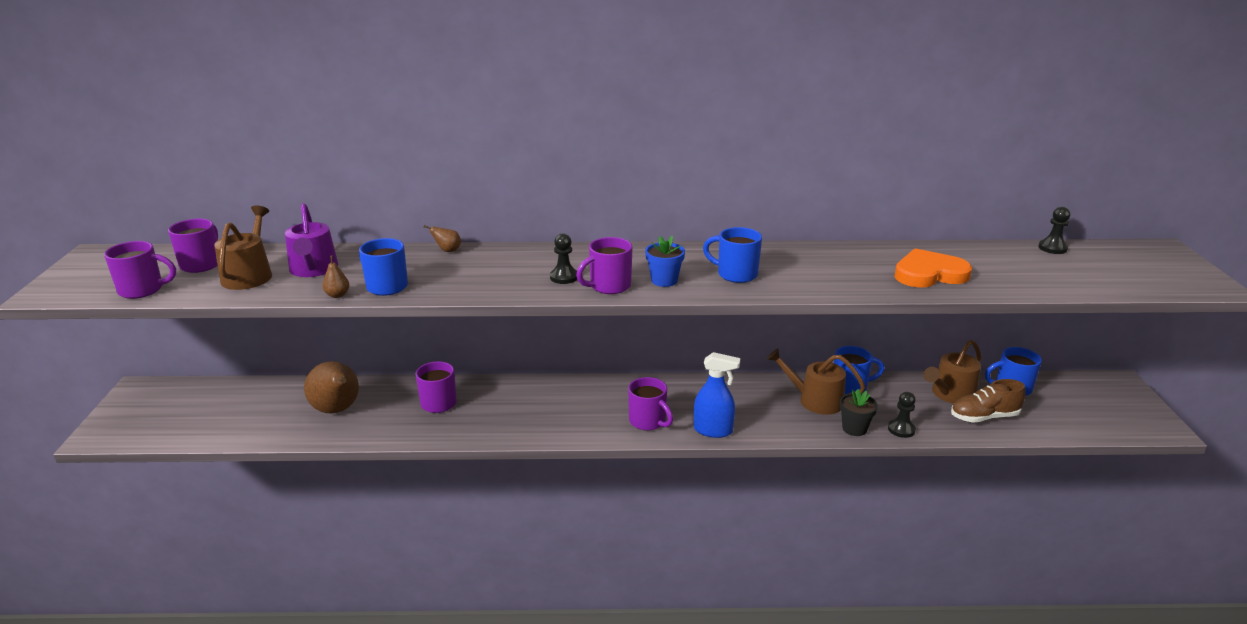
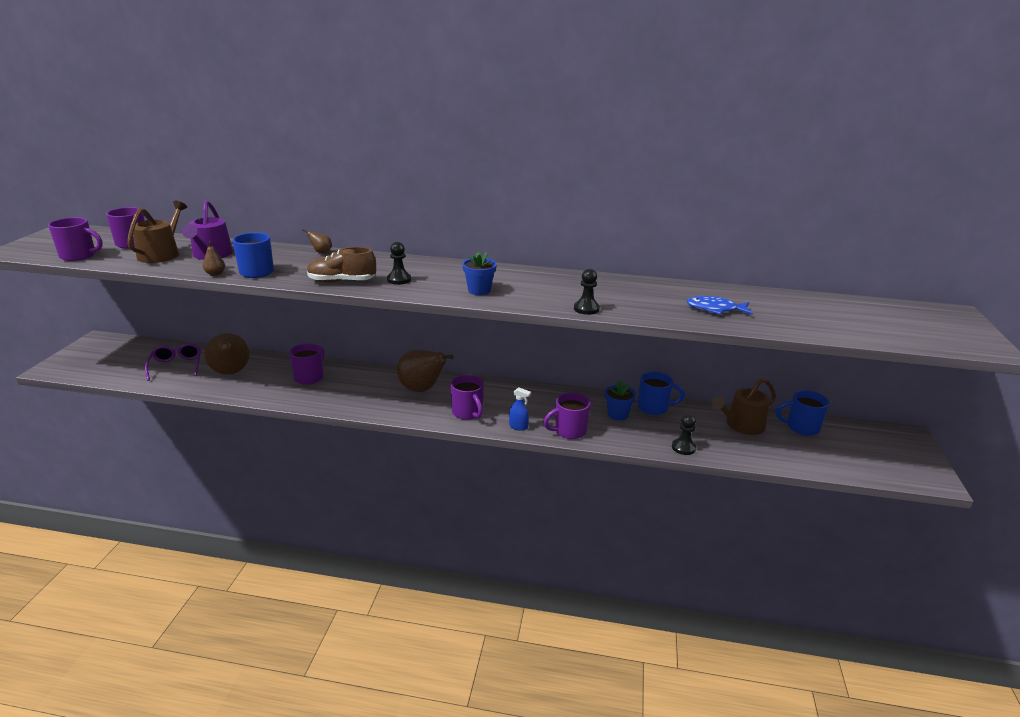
camera: 10 degrees right, 0 degrees up
(262, 410) = (176, 366): none -> purple glasses
(582, 400) = (422, 389): none -> brown pear
(609, 286) = (430, 290): purple mug -> purple mug (569, 431)
(713, 430) = (518, 427): blue spray bottle -> blue spray bottle, size x0.59
(735, 274) = (542, 292): blue mug -> none
(815, 400) = (617, 414): brown watering can -> blue flower pot
(854, 428) = (641, 441): black flower pot -> none
(929, 274) = (715, 309): orange heart -> blue fish
(984, 417) = (764, 447): brown shoe -> brown shoe (342, 281)
(1052, 248) = (844, 301): black pawn -> black pawn (586, 309)

